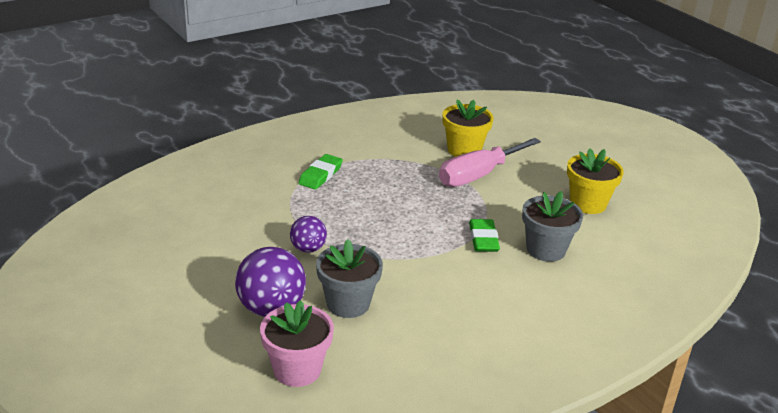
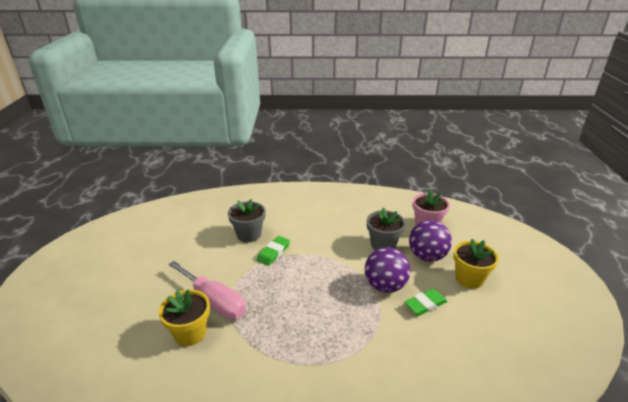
camera: 145 degrees left, 0 degrees up
(308, 249) = (385, 286): purple ball -> purple ball, size x1.72
(320, 175) = (331, 354): green eraser -> green eraser (425, 304)
(478, 175) = (214, 301): pink screwdriver -> pink screwdriver turned 45 degrees clockwise
(588, 204) = (183, 251): yellow flower pot -> yellow flower pot (469, 278)

